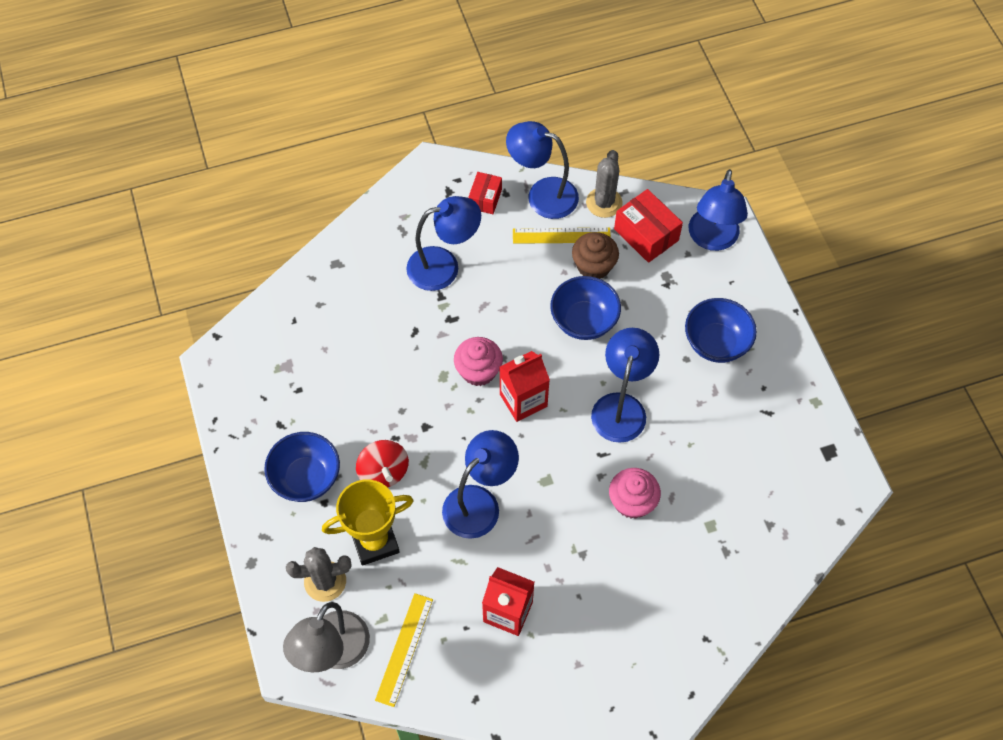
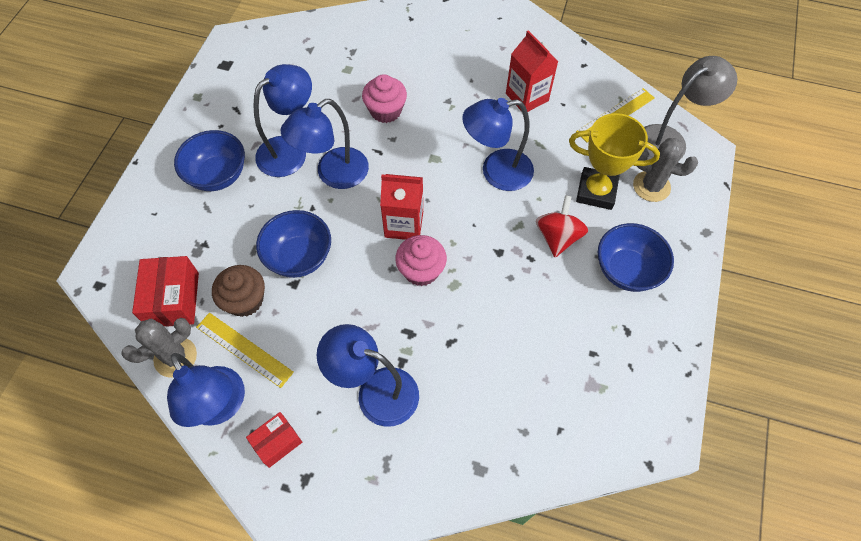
camera: 145 degrees left, 0 degrees up
(712, 239) = (127, 258): blue lamp -> blue lamp (290, 150)

